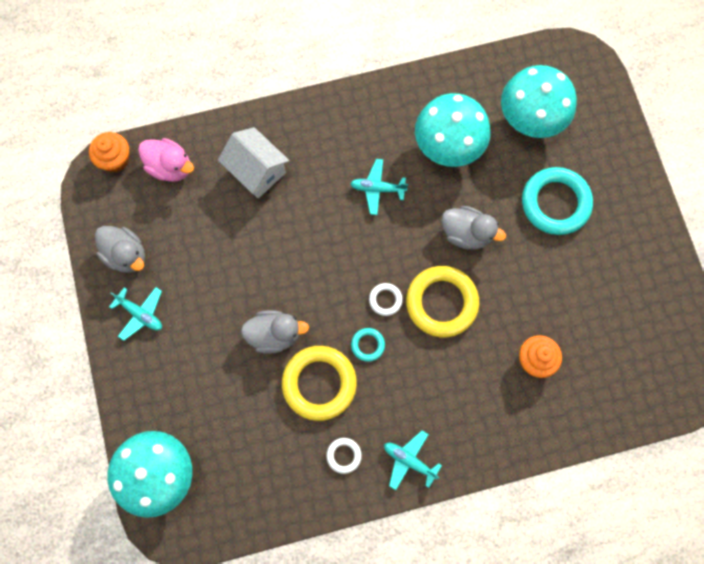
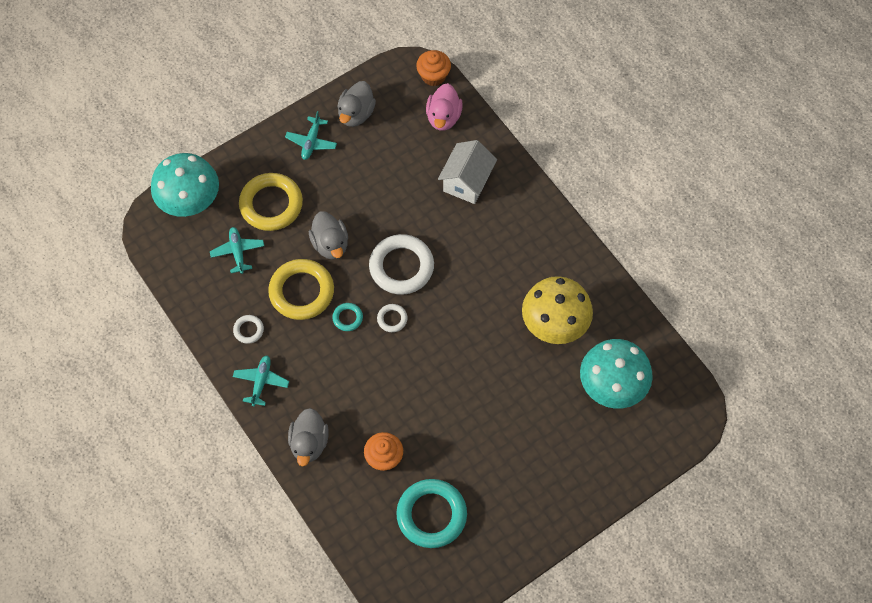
camera: 70 degrees right, 10 degrees down
(329, 270) = (401, 267): none -> white ring
(377, 189) = (490, 280): turquoise plane -> turquoise plane (238, 252)
(441, 302) = (407, 365): yellow ring -> yellow ring (271, 204)
(448, 146) = (554, 325): turquoise mushroom -> yellow mushroom
(466, 234) = (478, 365): grey duck -> grey duck (309, 443)
(555, 203) = (538, 432): turquoise ring -> turquoise ring (431, 515)

